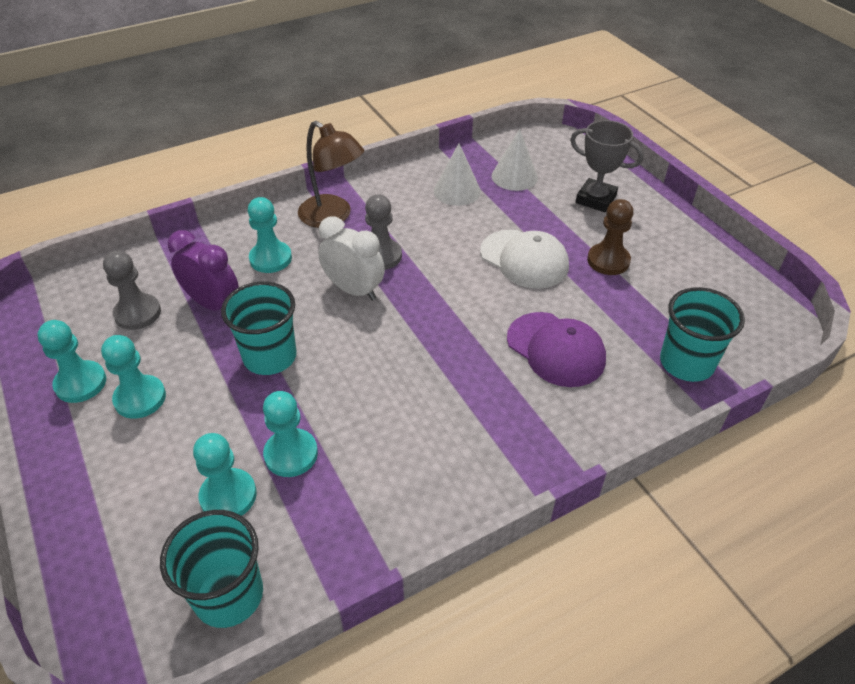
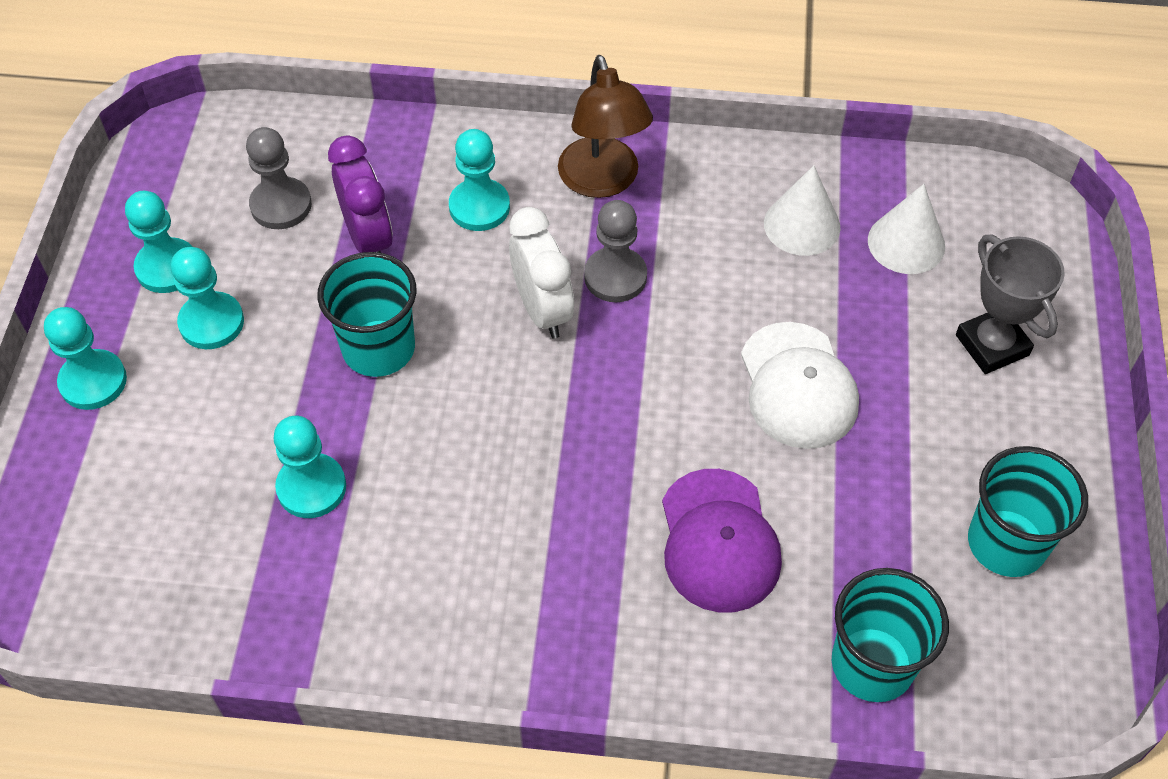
camera: 35 degrees right, 10 degrees up
(228, 496) = (217, 497): turquoise pawn -> turquoise pawn (93, 381)
(229, 595) = (144, 606): turquoise cup -> turquoise cup (1006, 543)
(608, 261) = (913, 454): brown pawn -> none

